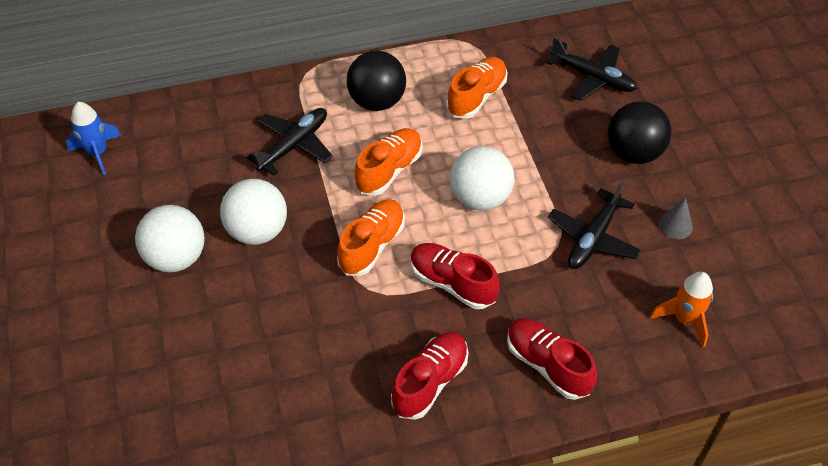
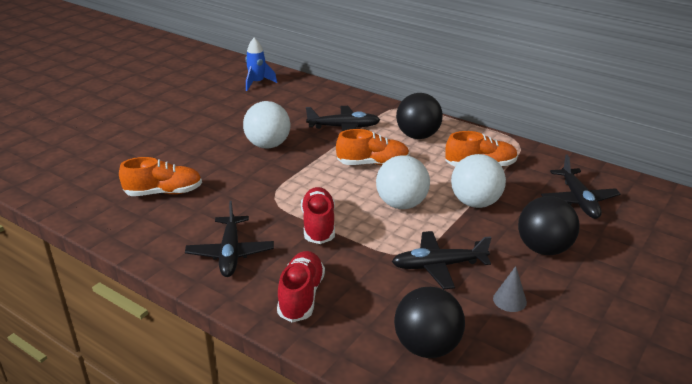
camera: 50 degrees right, 20 degrees down
(176, 257) = (219, 132): white ball -> white ball (475, 203)
(372, 246) = (308, 184): orange shoe -> orange shoe (163, 192)
(430, 382) = (230, 253): red shoe -> black plane
(684, 319) = (427, 347): orange rocket -> black ball

